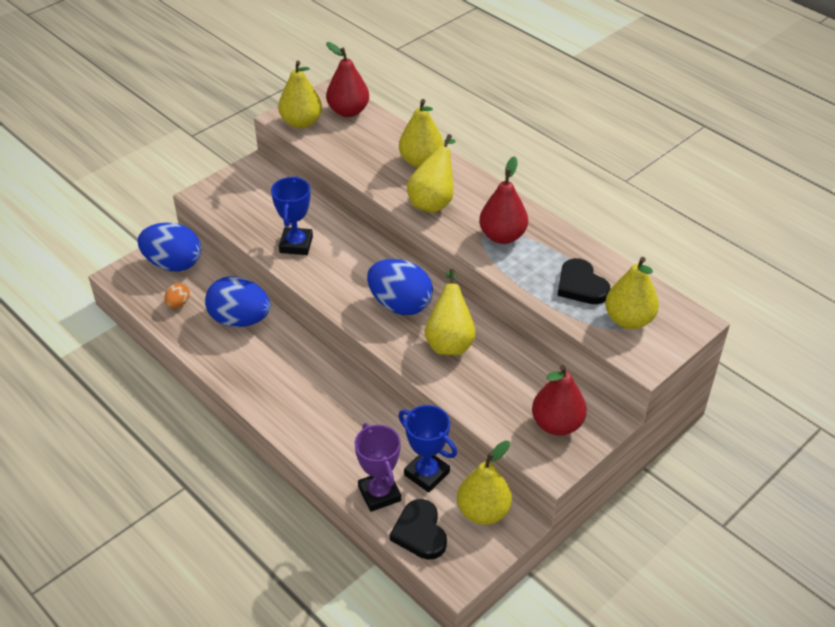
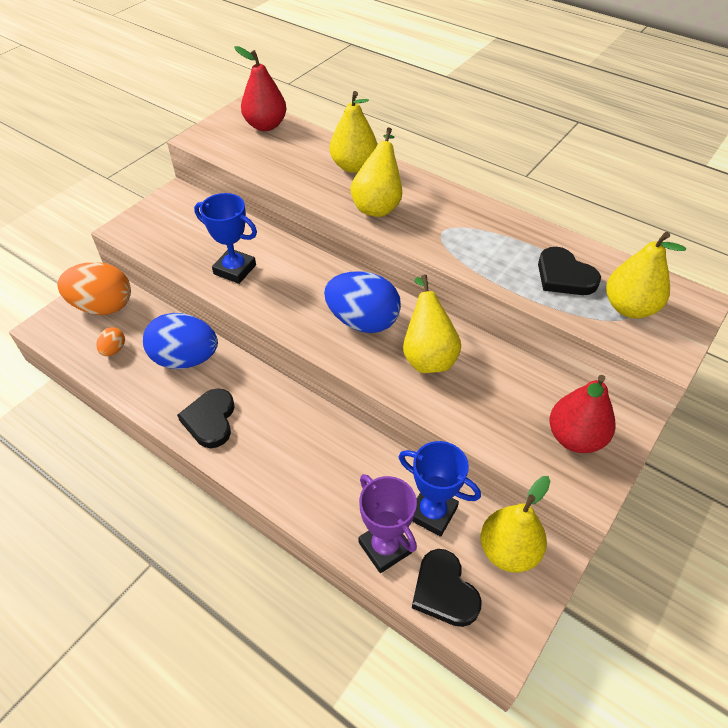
camera: 10 degrees left, 5 degrees up
(173, 264) = (103, 307): blue egg -> orange egg
(253, 374) = (210, 420): none -> black heart
(296, 244) = (235, 269): blue trophy -> blue trophy turned 60 degrees counterclockwise
(301, 122) = (218, 141): yellow pear -> none
(502, 236) = (462, 233): red pear -> none

